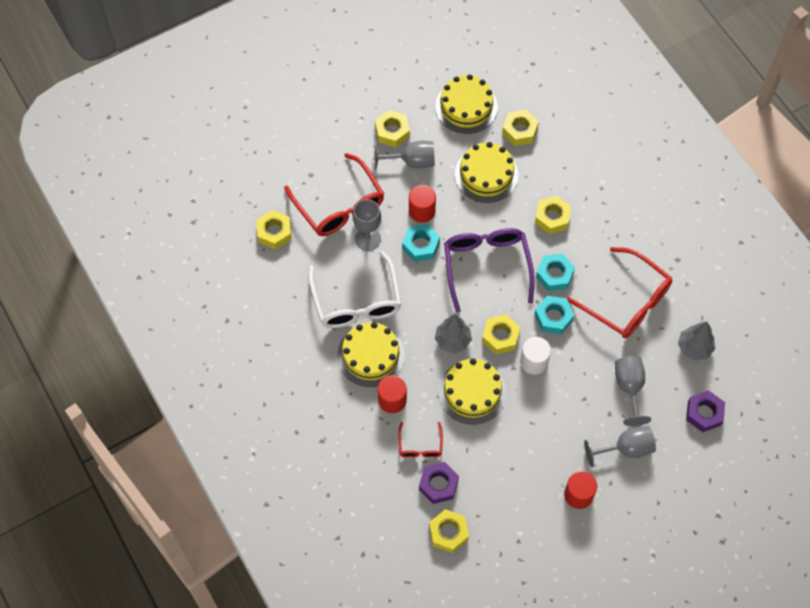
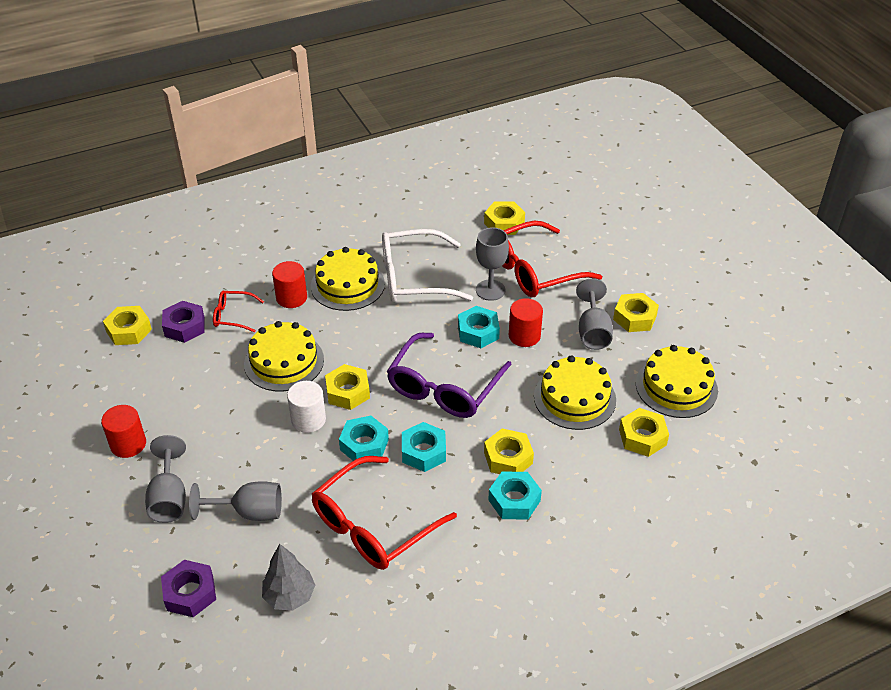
camera: 95 degrees right, 20 degrees down
(452, 340) = (352, 350): grey tree -> none
(486, 266) = (444, 387): purple glasses -> purple glasses turned 120 degrees clockwise
(590, 212) = (514, 500): none -> turquoise nut

